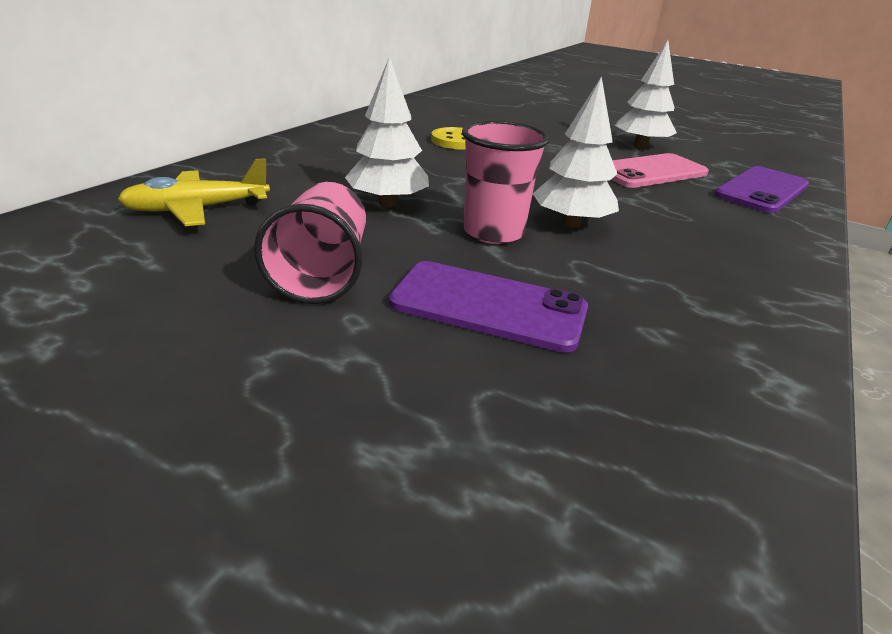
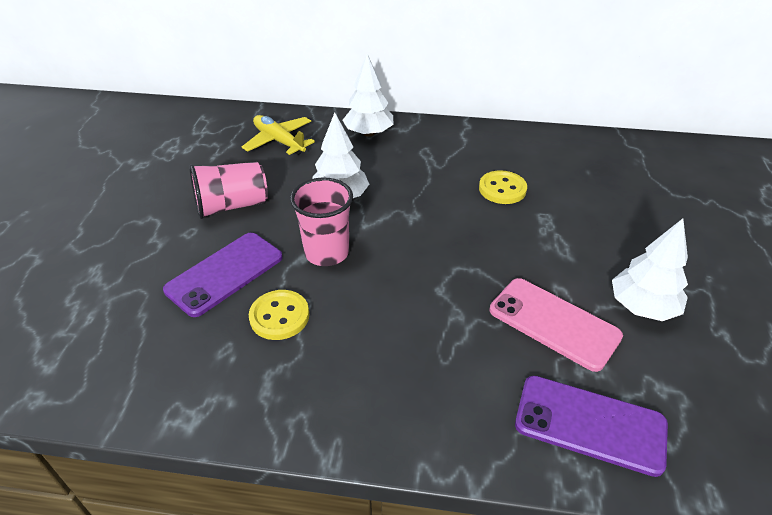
camera: 70 degrees right, 10 degrees up
(488, 306) = (225, 273): purple phone -> purple phone turned 45 degrees clockwise
(571, 223) = (372, 287): white tree -> white tree (368, 133)
(599, 283) = (279, 316): none -> yellow button

